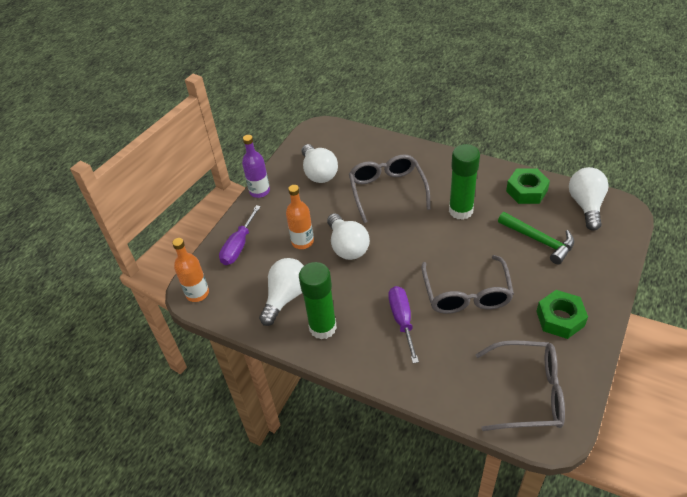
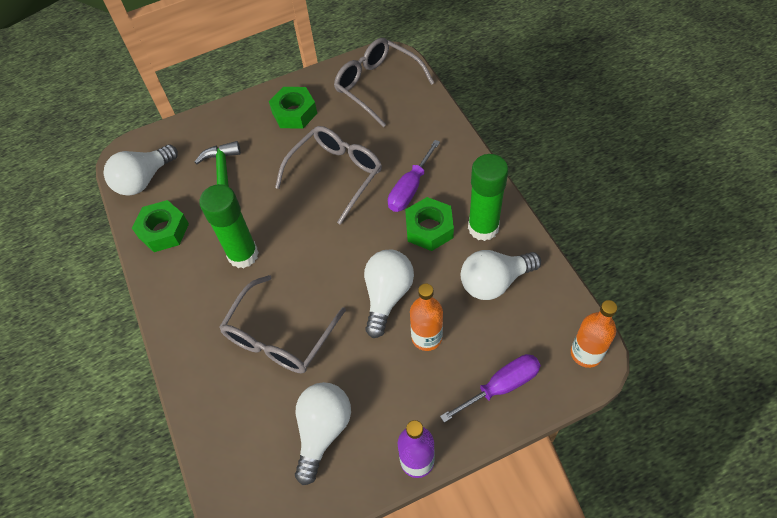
camera: 140 degrees left, 10 degrees up
(360, 302) = (429, 228): none -> green nut

